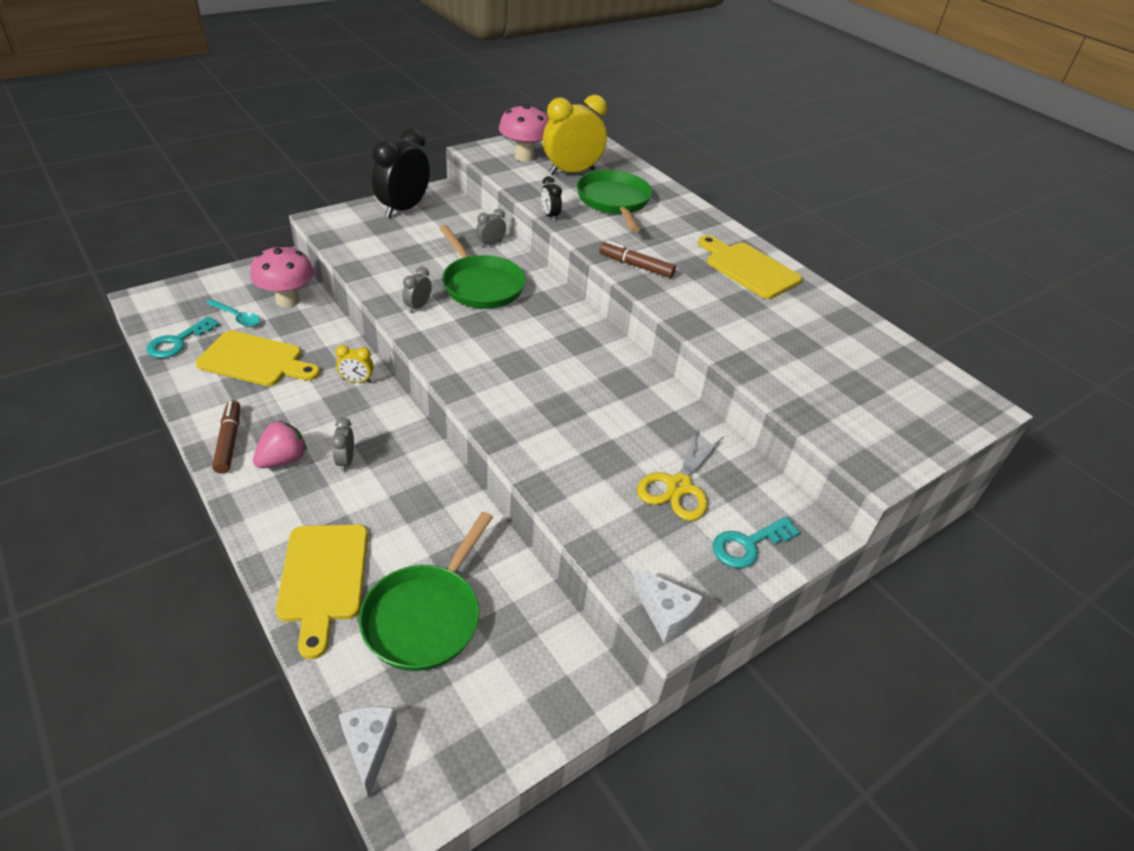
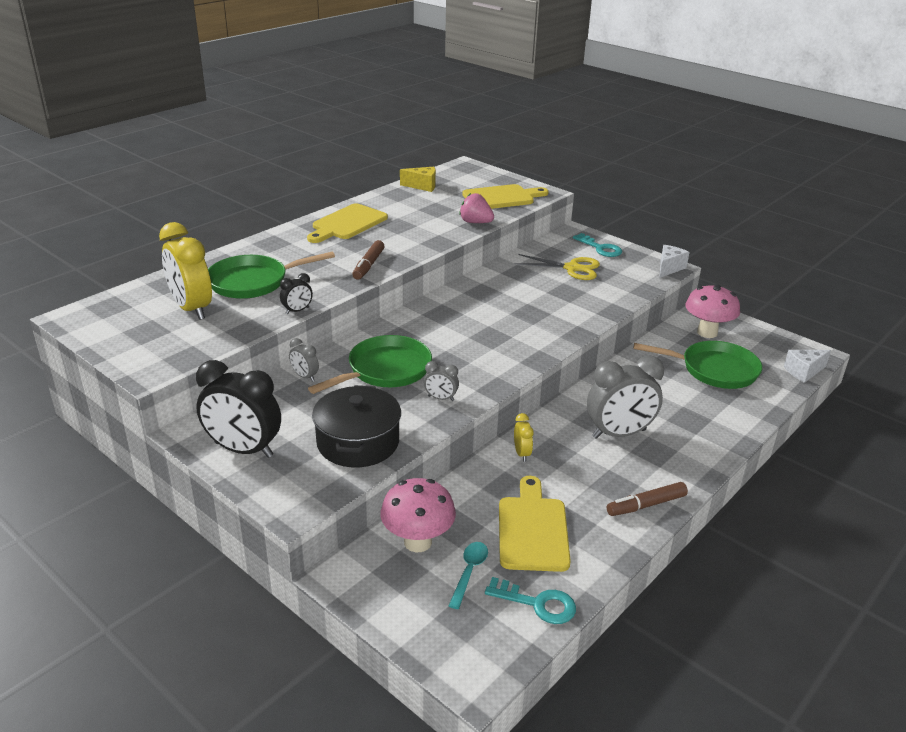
camera: 100 degrees left, 10 degrees down
(283, 459) = (642, 467): pink strawberry -> pink strawberry (475, 222)
(323, 578) = (725, 415): yellow cutting board -> yellow cutting board (501, 197)
(346, 461) = (619, 434): grey clock -> grey clock, size x2.18
(380, 255) = (358, 442): none -> black pot
(524, 157) = (158, 340): pink mushroom -> pink mushroom (707, 332)
(880, 346) = (422, 186): none -> yellow cheese

